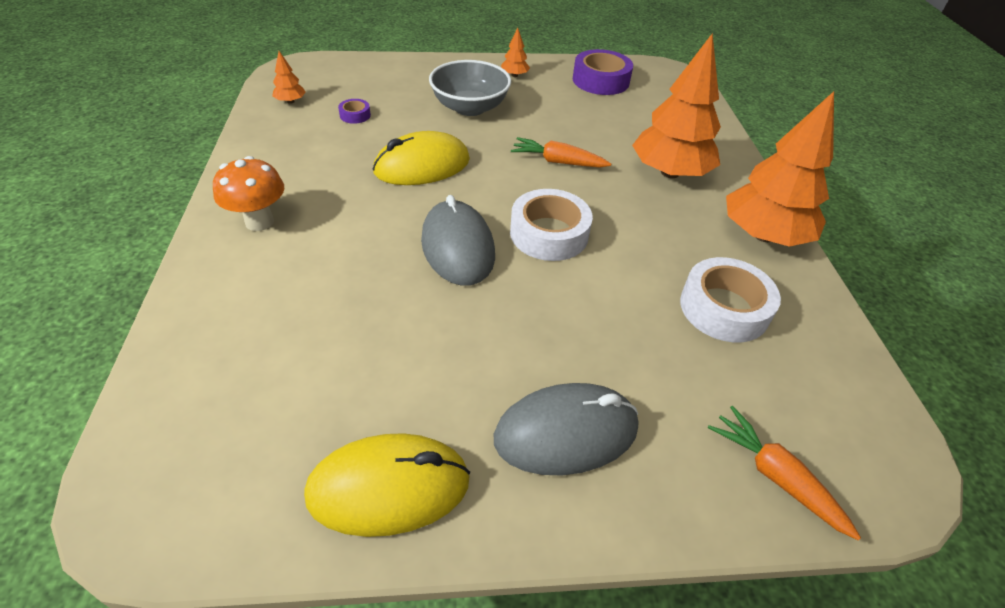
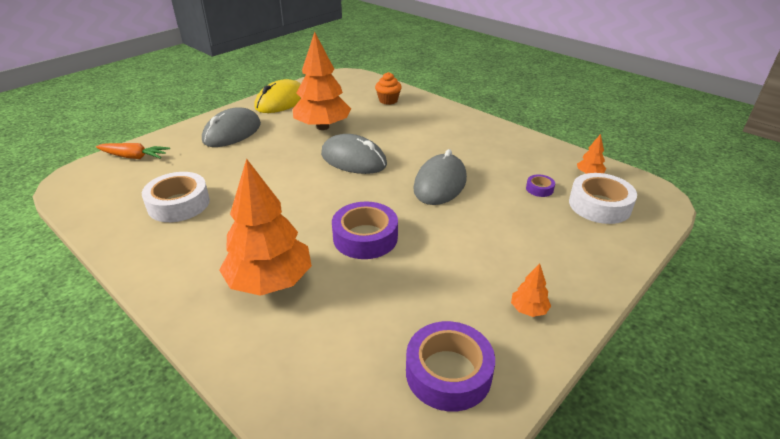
camera: 140 degrees right, 10 degrees down
(231, 336) = (388, 100): none -> orange cupcake
(259, 222) = (455, 125): orange mushroom -> none
(422, 166) = (440, 184): yellow mouse -> grey mouse
(470, 107) = (493, 243): grey bowl -> none
(549, 233) = (315, 189): white tape -> white tape (599, 205)
(558, 162) = (365, 237): orange carrot -> purple tape
(763, 235) = (162, 266): orange tree -> orange tree (322, 127)

